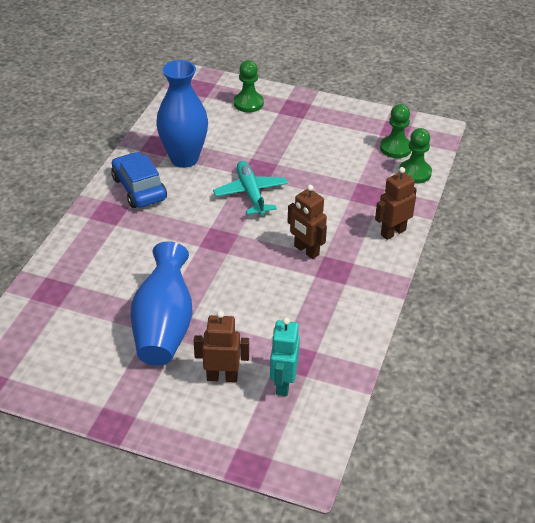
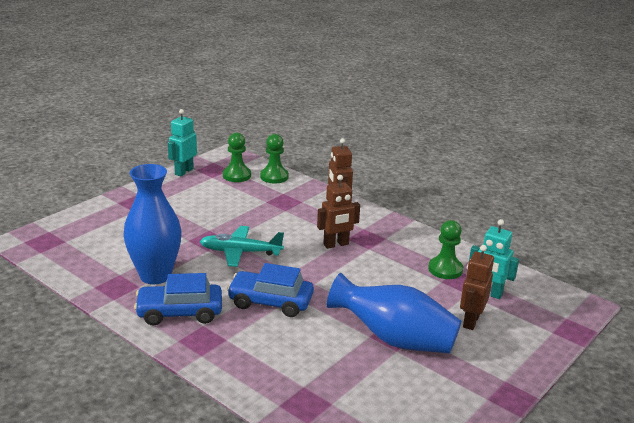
camera: 70 degrees left, 15 degrees down
(181, 234) = (270, 302): none -> blue car
(248, 103) = (103, 222): green pawn -> green pawn (445, 269)
(375, 114) = (184, 171): none -> turquoise robot

